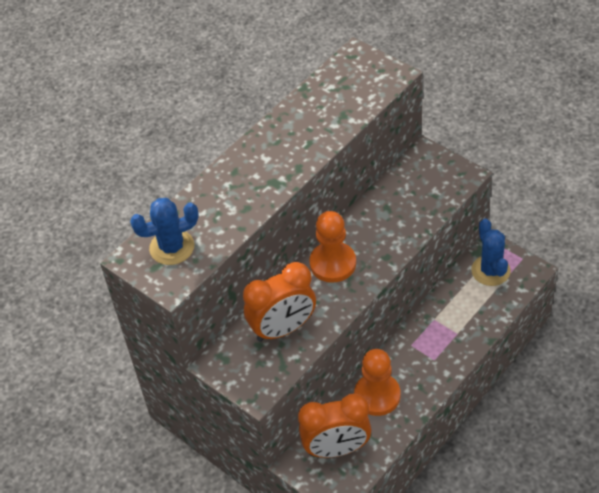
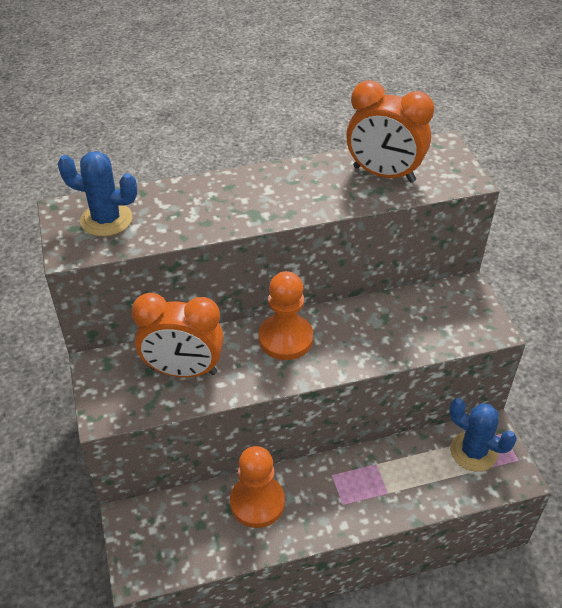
camera: 30 degrees right, 5 degrees down
(336, 449) = (174, 529): orange clock -> orange clock (383, 174)
(490, 271) = (473, 452): blue cactus -> blue cactus turned 75 degrees counterclockwise

